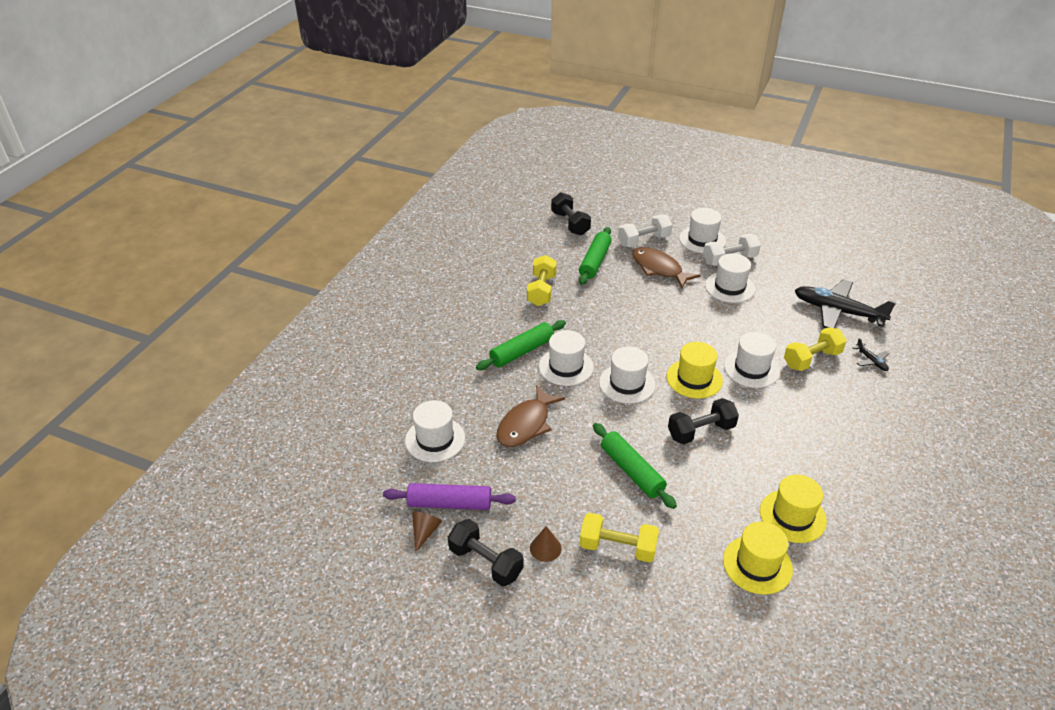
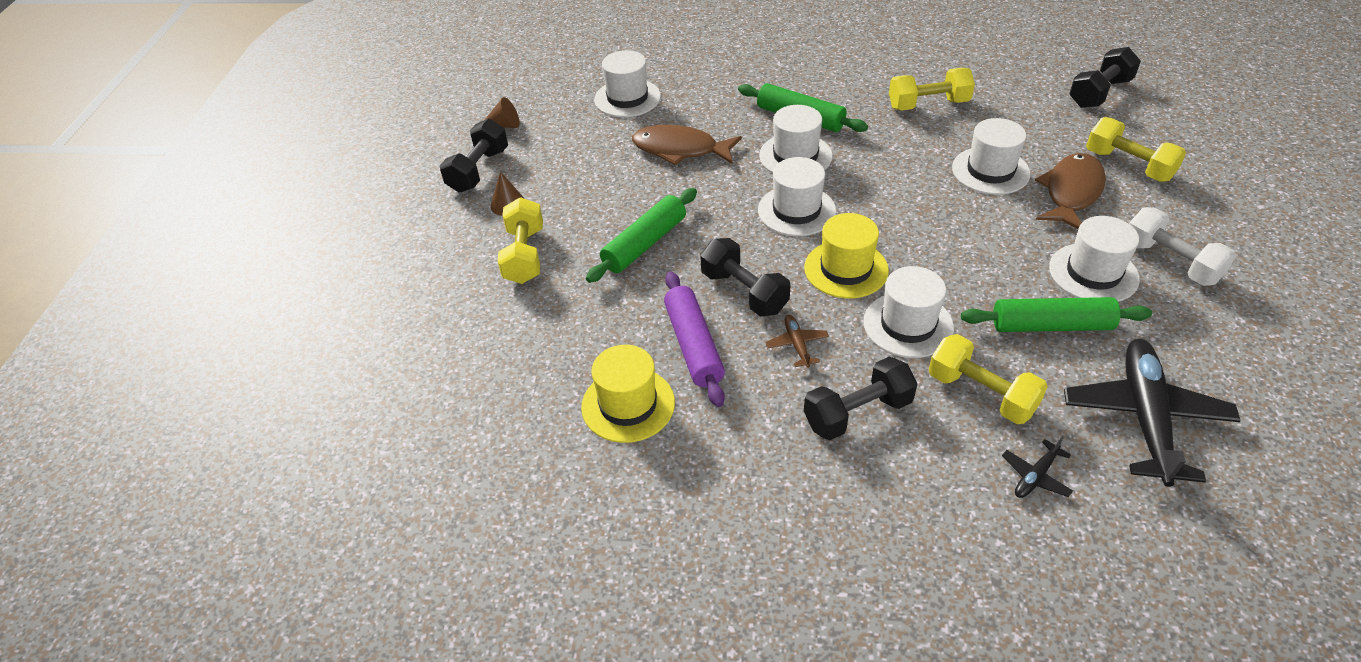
camera: 75 degrees right, 5 degrees up
(449, 503) = (545, 130): purple rolling pin -> purple rolling pin (693, 345)
(595, 261) = (1031, 132): green rolling pin -> green rolling pin (1051, 325)
(643, 240) = (1128, 165): white dumbbell -> yellow dumbbell
(702, 240) = (1195, 223): white hat -> white hat (990, 171)
(756, 420) = (797, 345): none -> brown plane
(757, 564) = (534, 378): yellow hat -> none
(818, 411) = (857, 413): none -> black dumbbell

